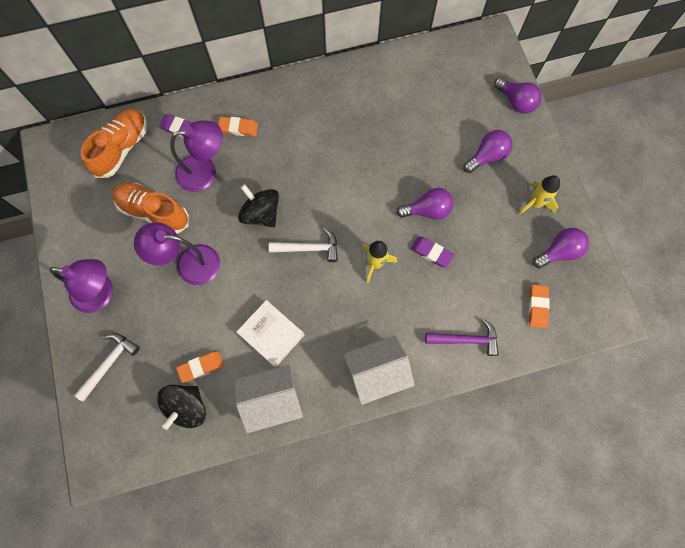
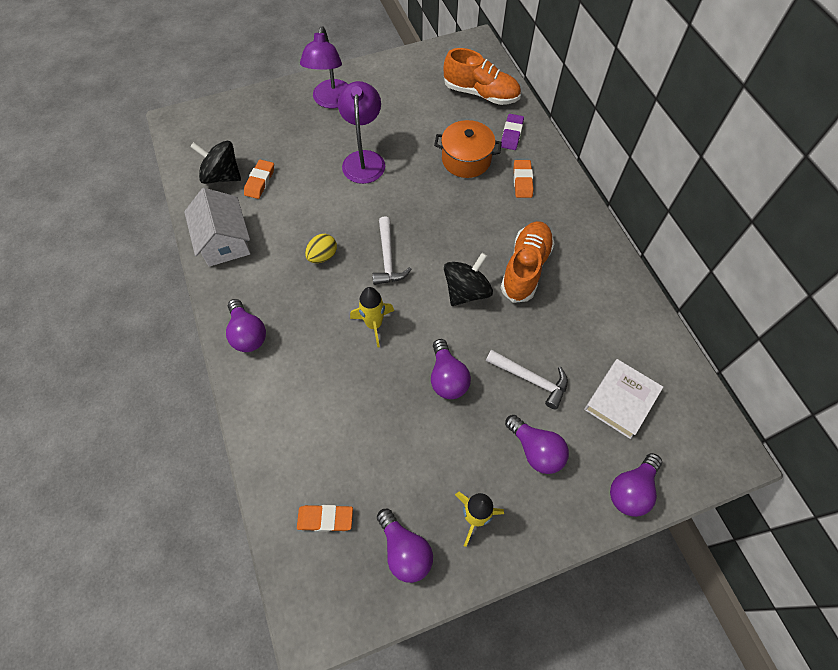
camera: 85 degrees right, 10 degrees down
(109, 363) = (266, 116): white hammer -> white hammer (531, 379)
(154, 212) = (416, 126): orange shoe -> orange shoe (525, 268)
(201, 367) = (260, 181): orange eraser -> orange eraser turned 45 degrees clockwise
(205, 171) = (466, 159): purple lamp -> orange pot
(261, 214) = (424, 212): black spinning top -> black spinning top (466, 291)
(271, 334) = (291, 234): white book -> white book (621, 400)
(300, 305) = (322, 256): none -> yellow egg
(377, 372) = (247, 334): white house -> purple light bulb
(431, 253) = (391, 385): purple eraser -> none
(466, 340) = (283, 428): purple hammer -> none

